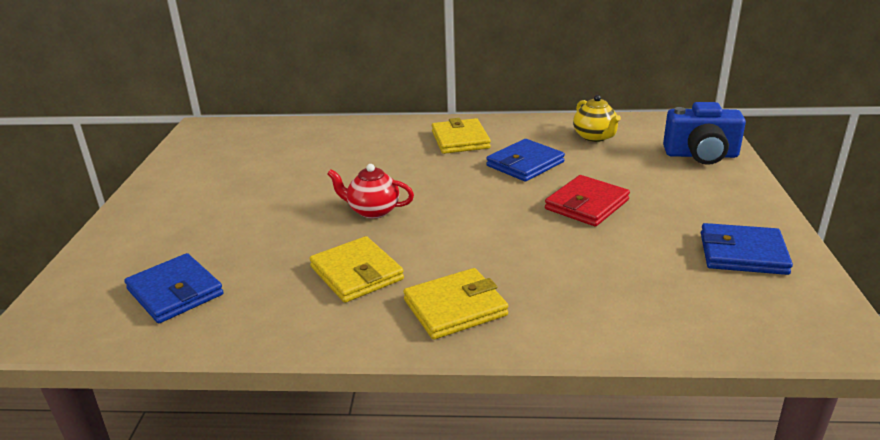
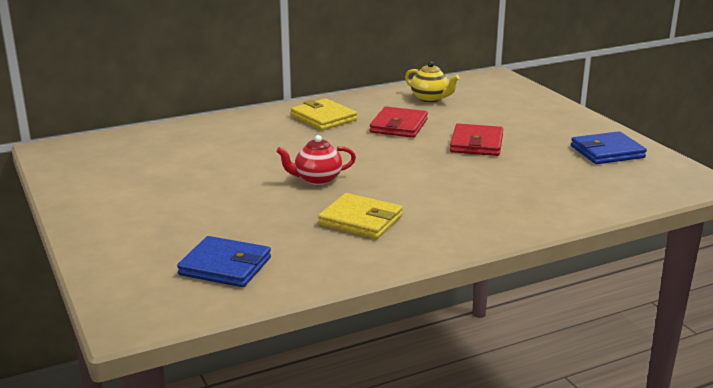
camera: 30 degrees left, 5 degrees down
(455, 307) = (460, 223): yellow wallet -> none
(525, 164) = (399, 126): blue wallet -> red wallet
(701, 155) = (520, 98): blue camera -> none

